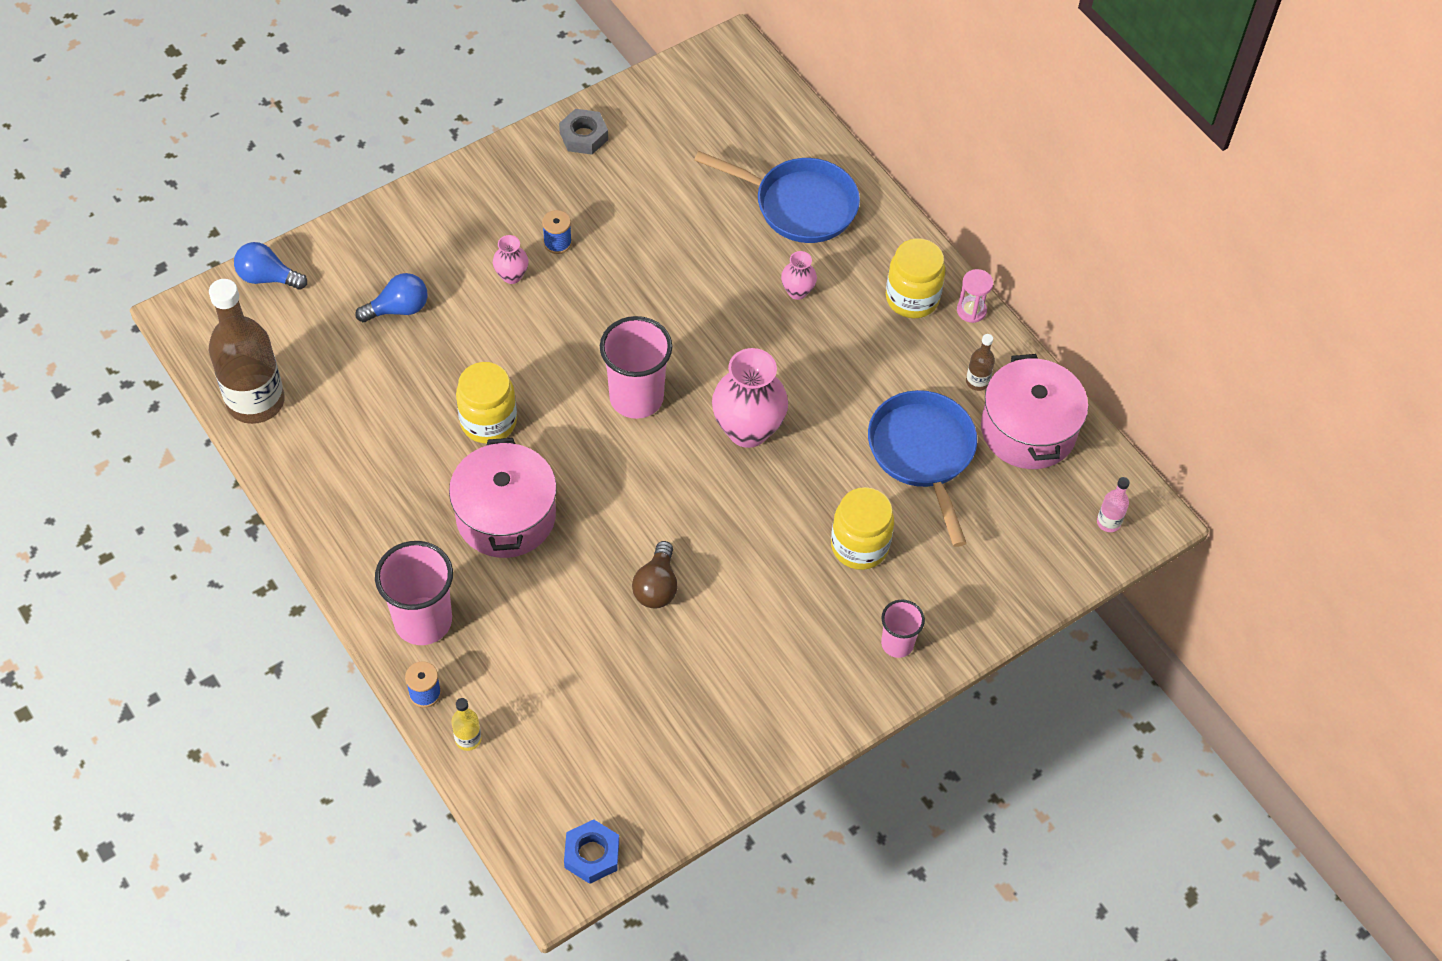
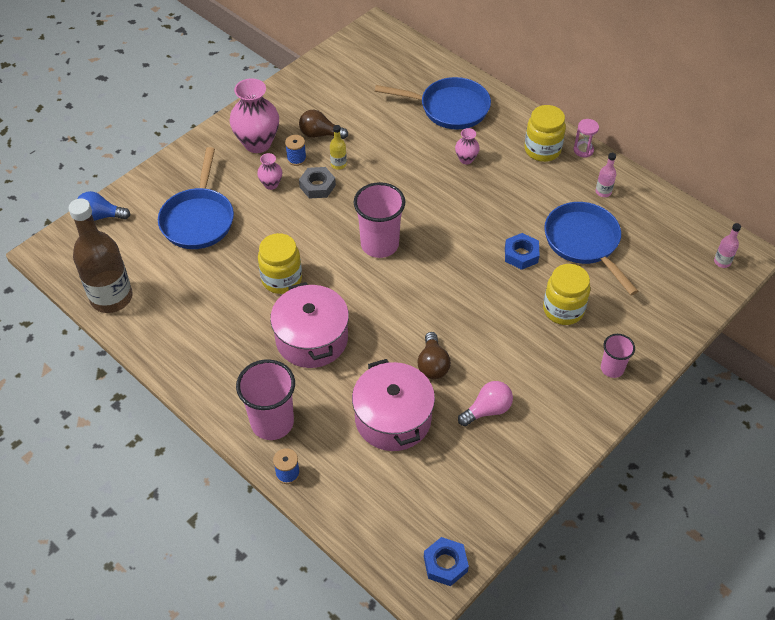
camera: 10 degrees left, 5 degrees down
(398, 309) = (198, 219): blue light bulb -> blue pan
(468, 739) = (329, 499): yellow bottle -> yellow bottle (338, 164)
(583, 136) = (295, 92): grey nut -> grey nut (317, 186)
(601, 210) = (320, 134): none -> brown light bulb
(710, 665) = (487, 410): none -> pink light bulb
(748, 430) = (462, 250): pink vase -> pink vase (257, 143)
(828, 453) = (521, 254): none -> blue nut
(977, 382) = (603, 192): brown bottle -> pink bottle
(1028, 430) = (647, 215): pink pot -> pink pot (393, 418)

